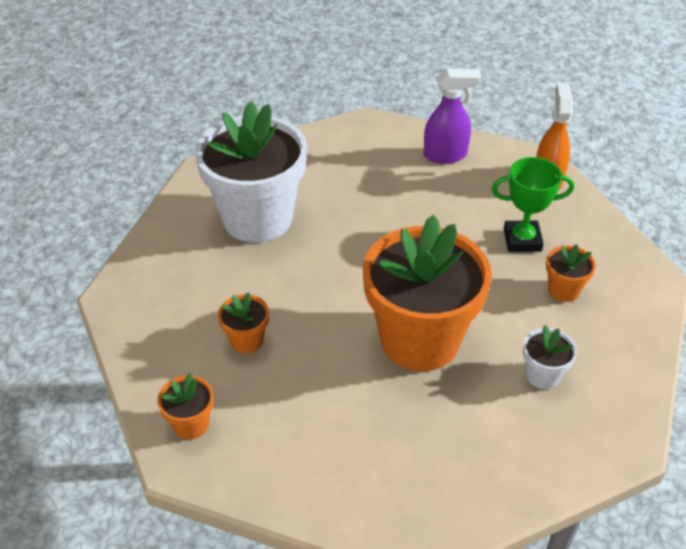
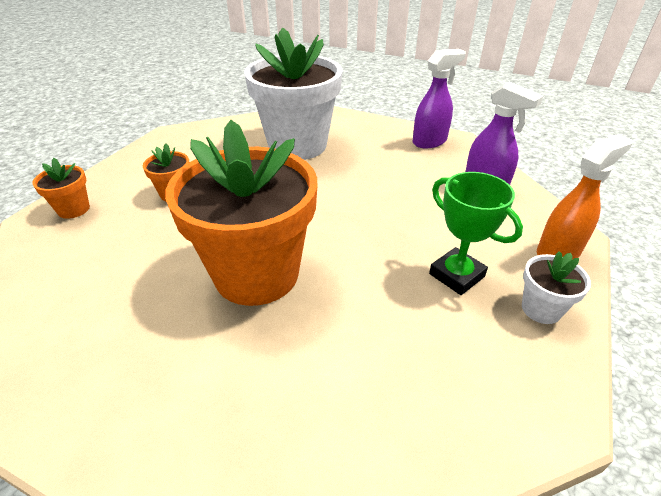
camera: 50 degrees right, 5 degrees down
(352, 139) = (430, 141): none -> purple spray bottle
(542, 375) = (292, 385): white flower pot -> white flower pot (541, 309)
(563, 290) = (431, 339): orange flower pot -> none

